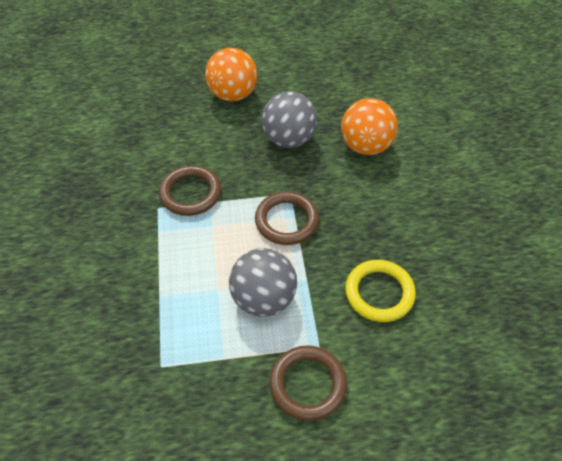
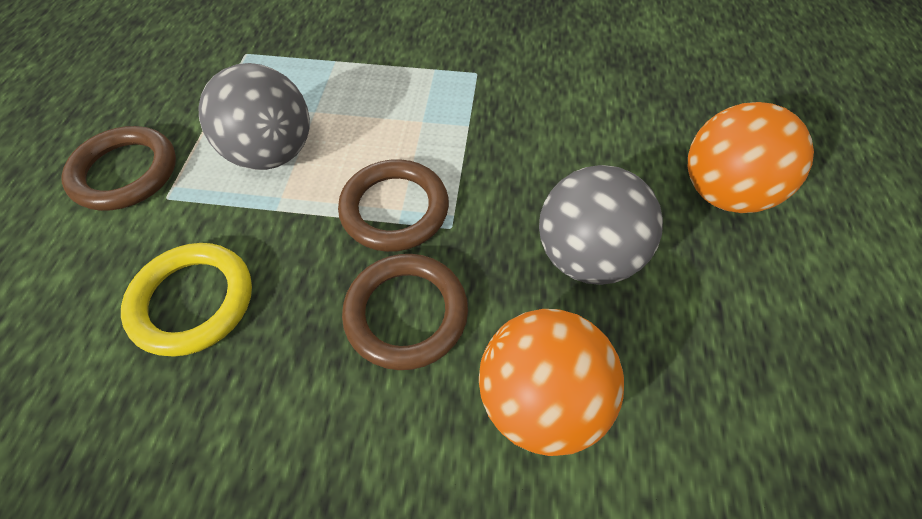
camera: 105 degrees right, 5 degrees up
(190, 193) = (491, 106): brown ring -> brown ring (406, 313)

